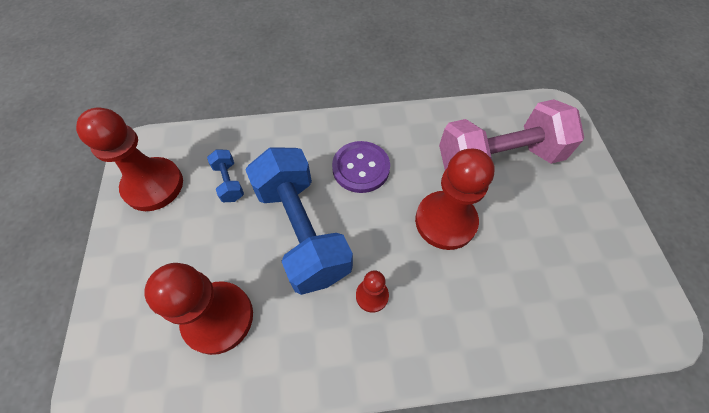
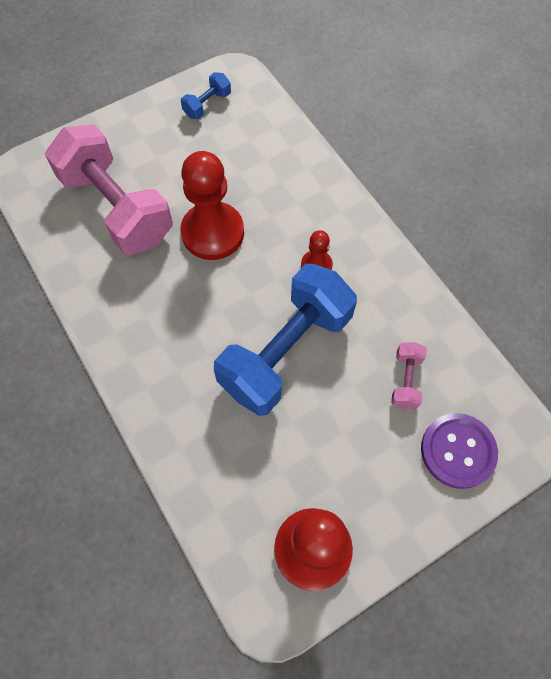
camera: 115 degrees left, 5 degrees up
(218, 318) = (406, 380): red pawn -> pink dumbbell
(229, 182) = (266, 461): blue dumbbell -> blue dumbbell (207, 105)
(361, 168) = (183, 330): purple button -> purple button (458, 451)

